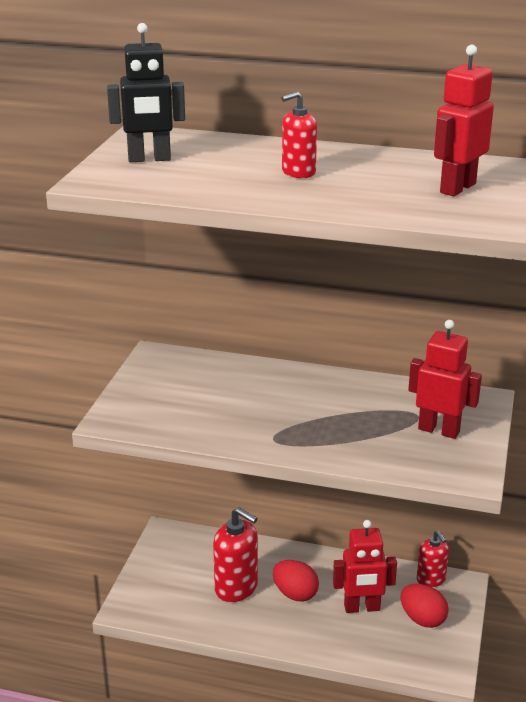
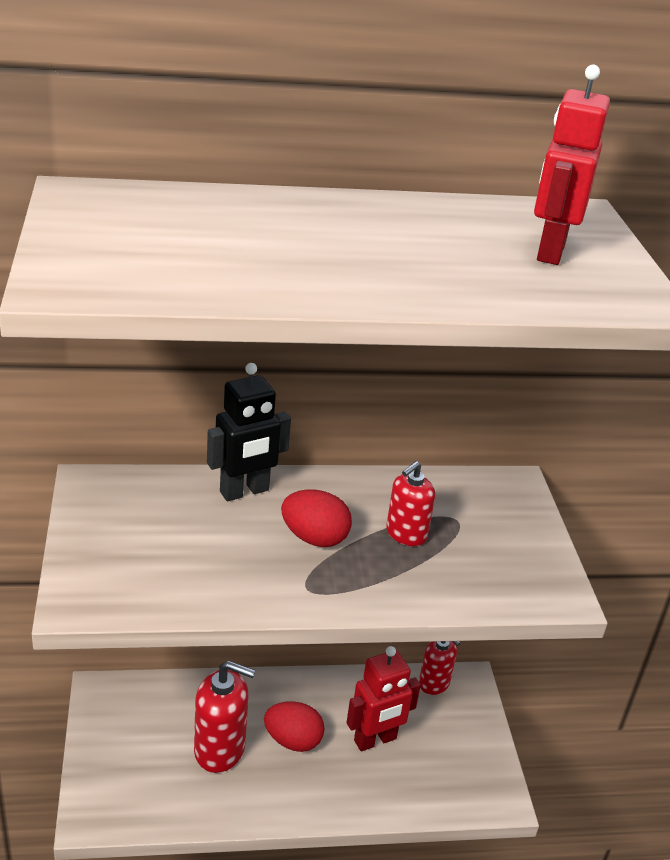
camera: 25 degrees left, 5 degrees up
(149, 159) = (119, 237): black robot -> black robot (244, 491)
(298, 172) = (340, 243): red soap dispenser -> red soap dispenser (406, 534)
(422, 619) = (446, 738): red egg -> red egg (314, 538)
(439, 430) = (491, 537): red robot -> none

